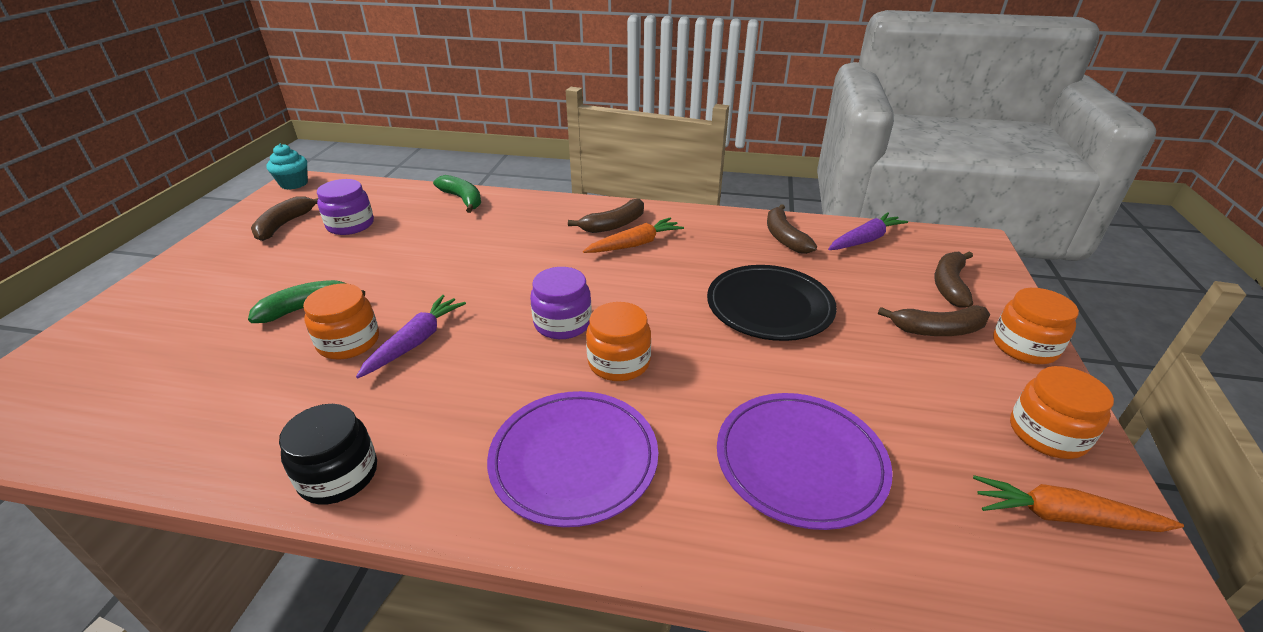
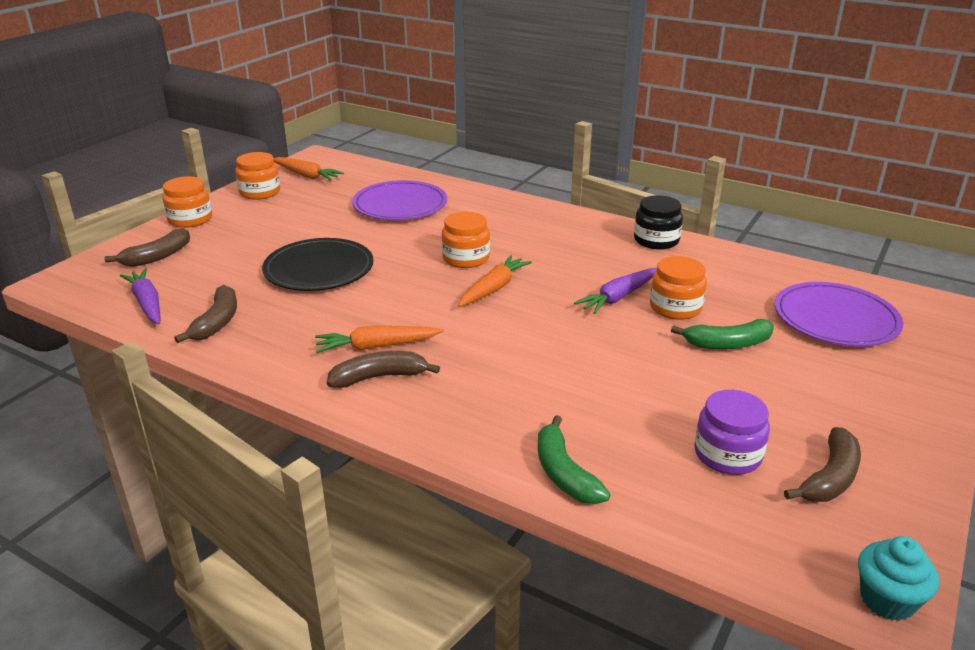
camera: 160 degrees left, 5 degrees down
(562, 323) = (493, 288): purple jar -> orange carrot
(574, 459) = (520, 224): purple plate -> purple plate (835, 319)
(865, 240) = (147, 303): purple carrot -> purple carrot turned 75 degrees clockwise
(938, 330) = (225, 235): brown banana -> none

